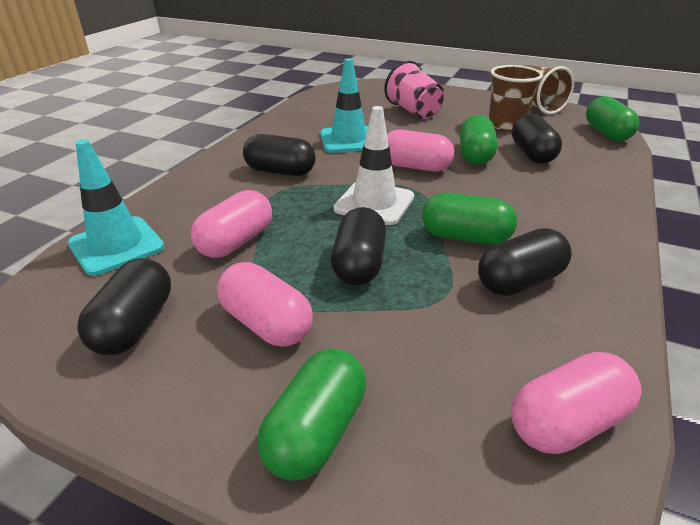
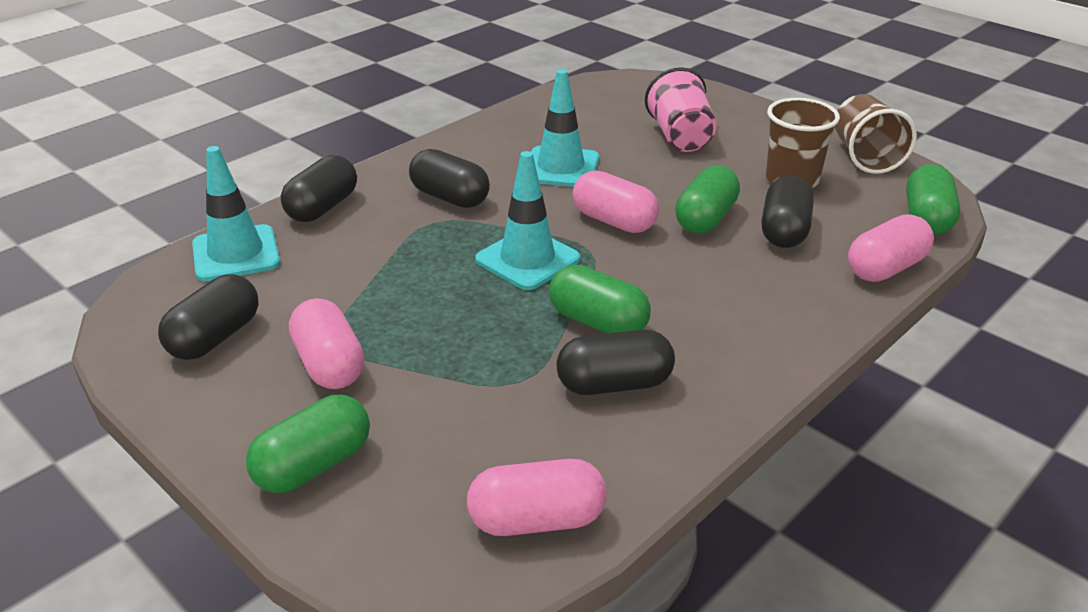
camera: 20 degrees right, 0 degrees up
(236, 242) = (351, 274): pink capsule -> pink capsule (885, 268)
(359, 264) = (458, 327): black capsule -> black capsule (322, 208)
(374, 203) = (527, 259): white traffic cone -> turquoise traffic cone

